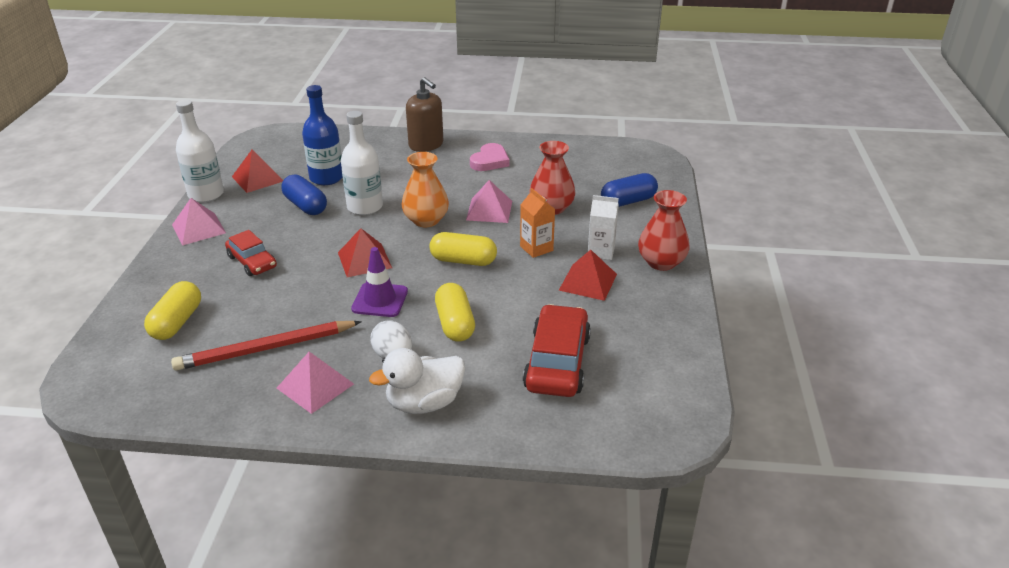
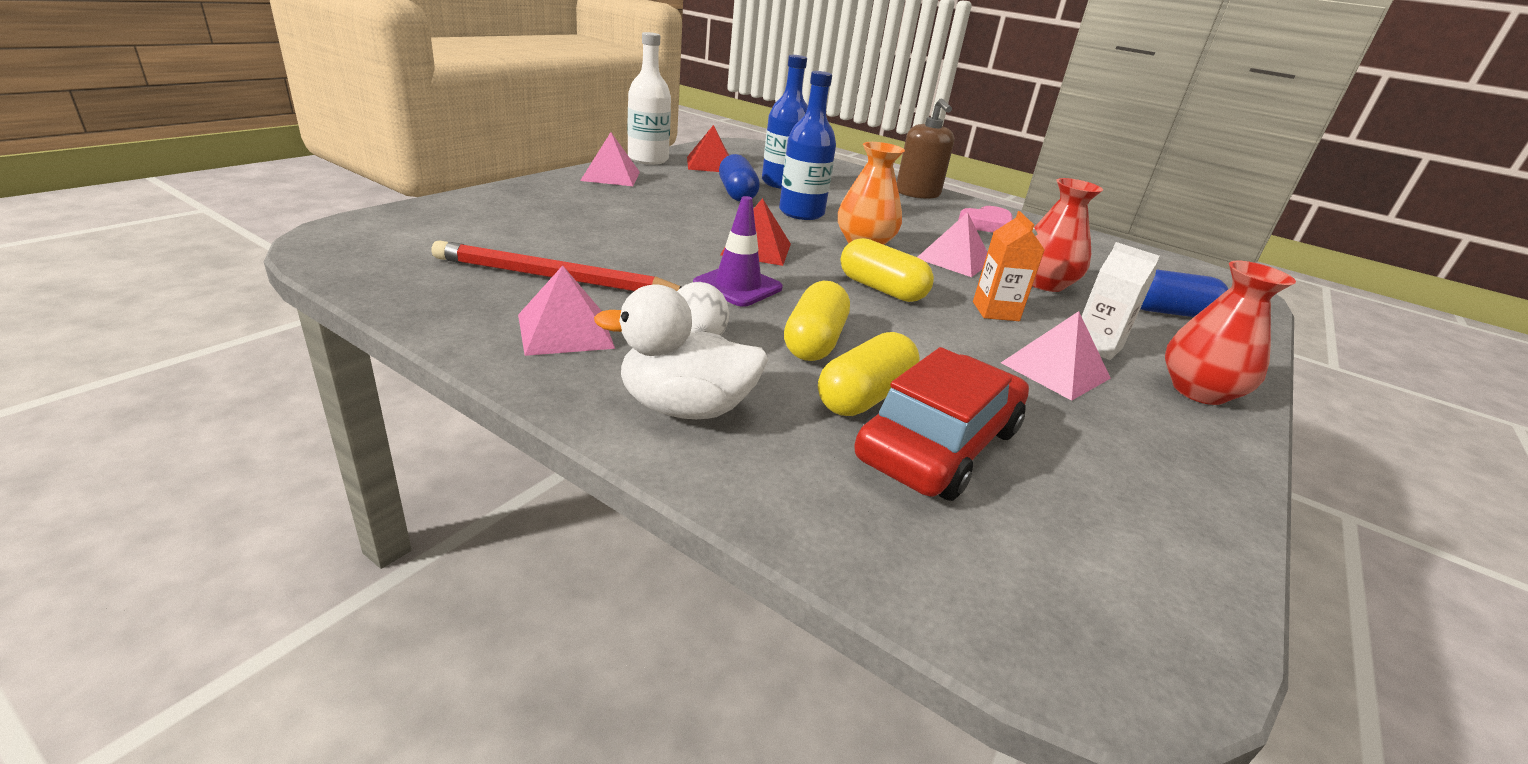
camera: 25 degrees right, 5 degrees down
(177, 322) = (495, 226): yellow capsule -> yellow capsule (864, 396)
(252, 262) = (631, 211): red car -> none
(365, 207) = (801, 213): white bottle -> blue bottle
(588, 282) = (1055, 370): red pyramid -> pink pyramid

